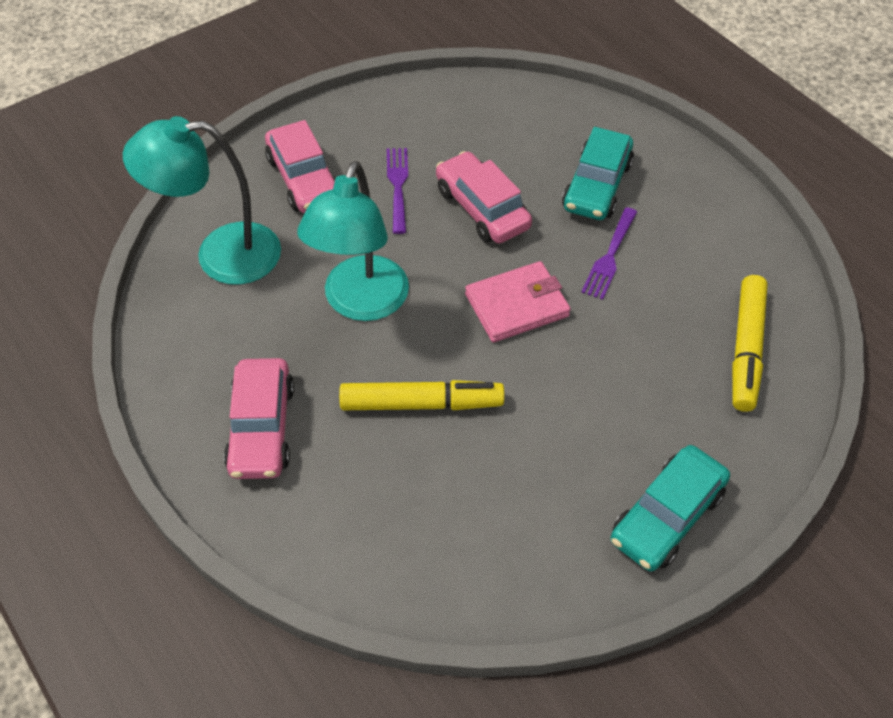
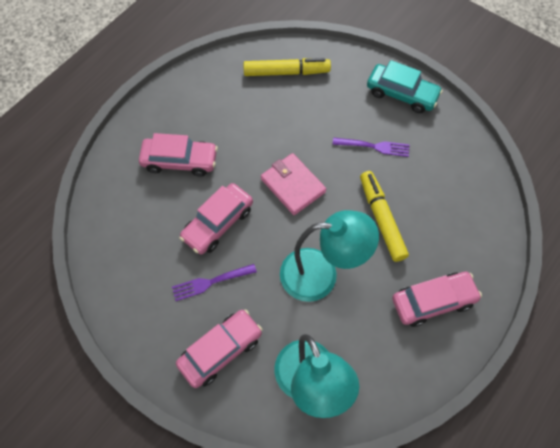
camera: 105 degrees left, 10 degrees up
(596, 186) = (180, 161): turquoise car -> pink car
(609, 256) = (239, 144): purple fork -> purple fork (374, 147)

